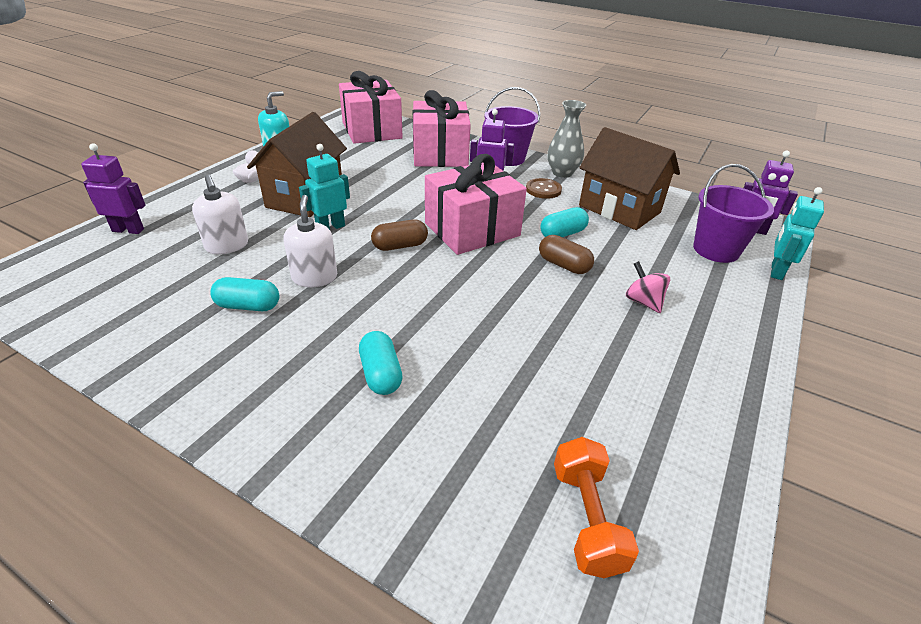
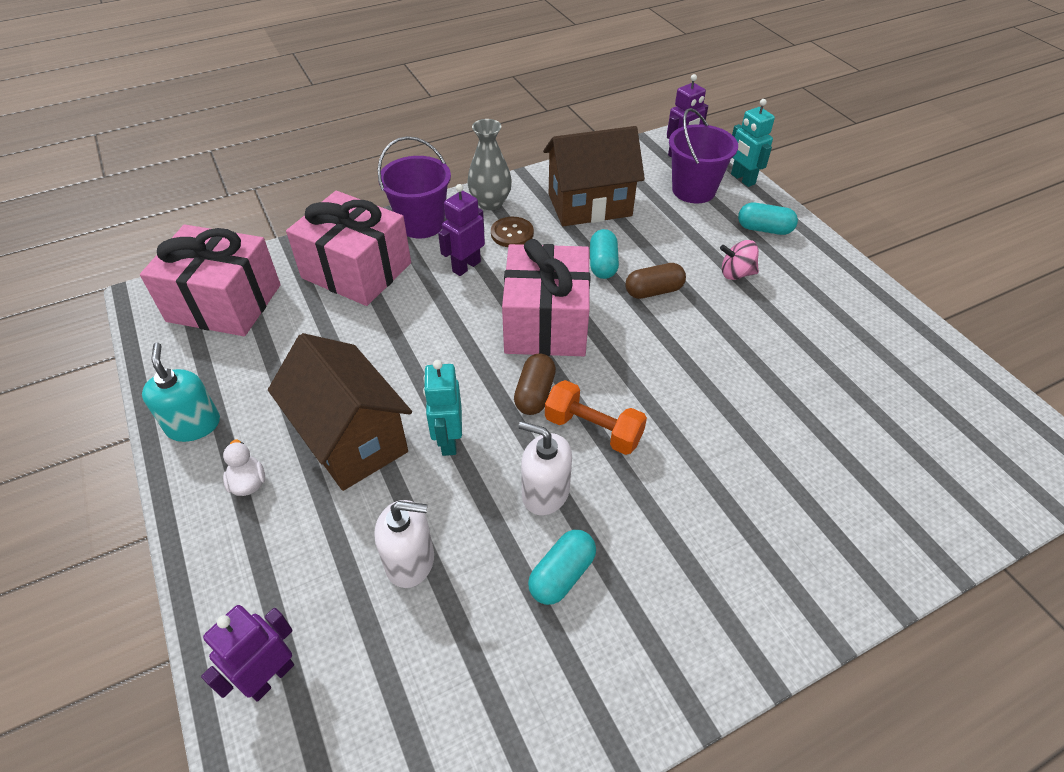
camera: 55 degrees left, 10 degrees up
(381, 374) = (738, 496): turquoise capsule -> turquoise capsule (764, 229)
(586, 518) = (946, 438): orange dumbbell -> orange dumbbell (593, 430)

